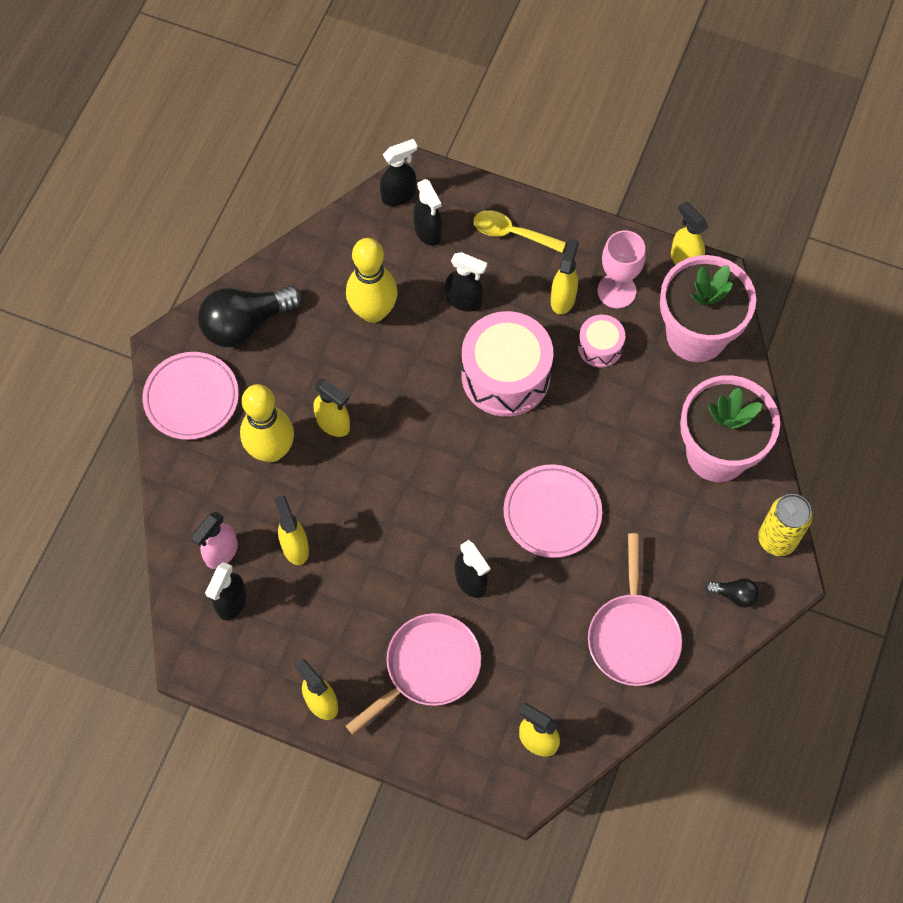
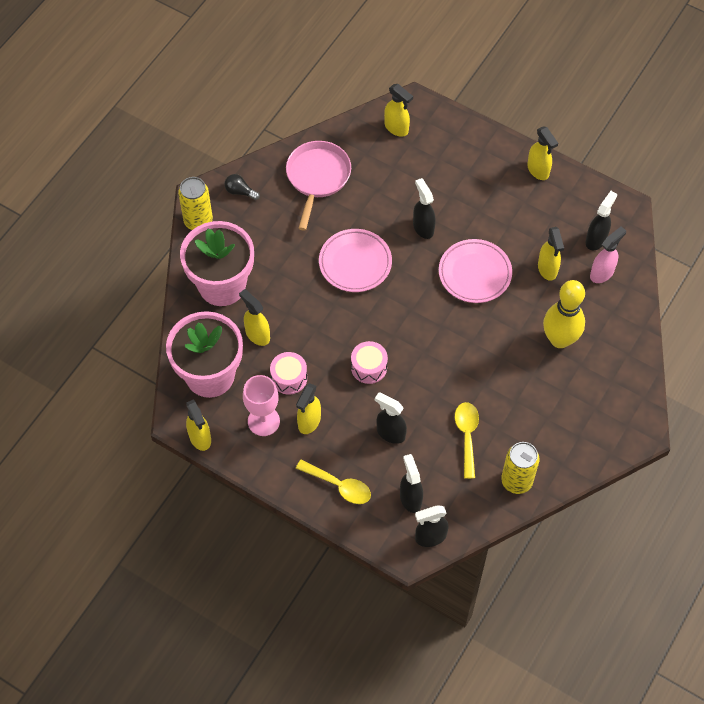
camera: 170 degrees left, 5 degrees down
(191, 398) = (620, 389): pink plate -> pink plate (474, 273)
(246, 324) = (573, 442): black light bulb -> none
(309, 269) = (516, 481): none -> yellow can
(333, 424) = (509, 351): yellow spray bottle -> yellow spray bottle (257, 334)
(373, 311) = (467, 436): yellow bowling pin -> yellow spoon
(427, 668) = (462, 179): pink pan -> none
(505, 375) = (369, 367): pink drum -> pink drum, size x0.51

